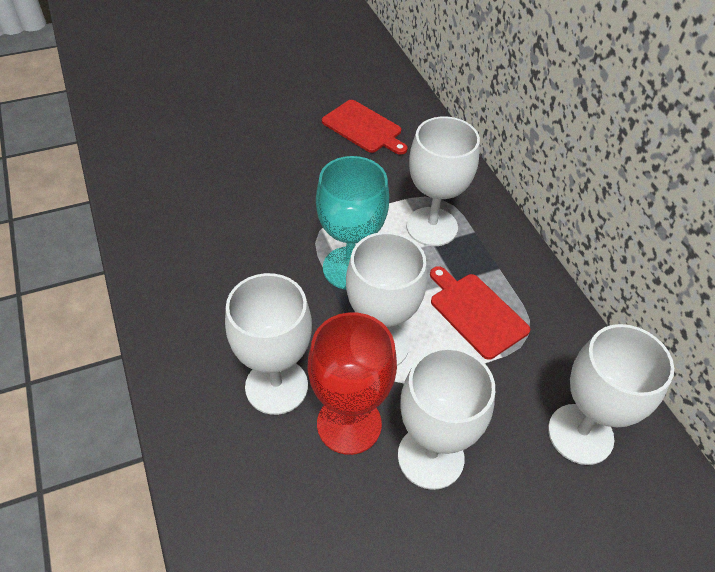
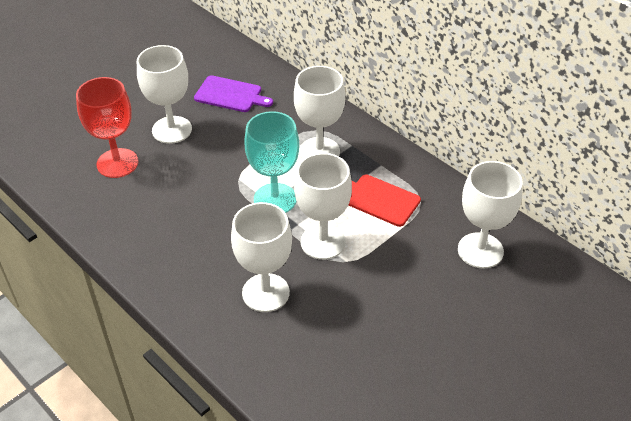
camera: 20 degrees left, 5 degrees down
(349, 424) = (328, 298): red goblet -> red goblet (117, 163)
(364, 128) = (230, 95): red cutting board -> purple cutting board
(430, 457) = (392, 298): white goblet -> white goblet (172, 130)

